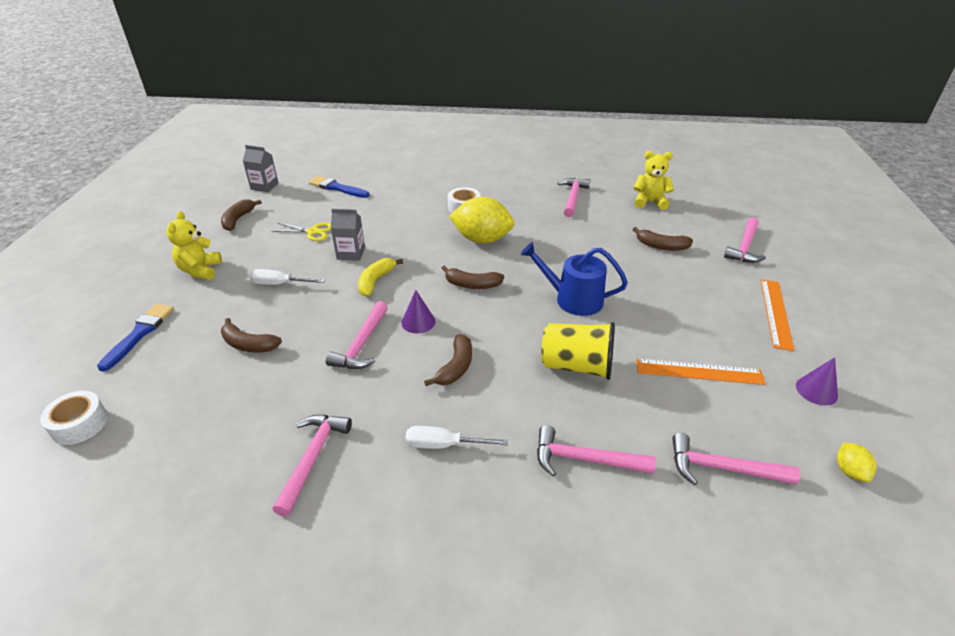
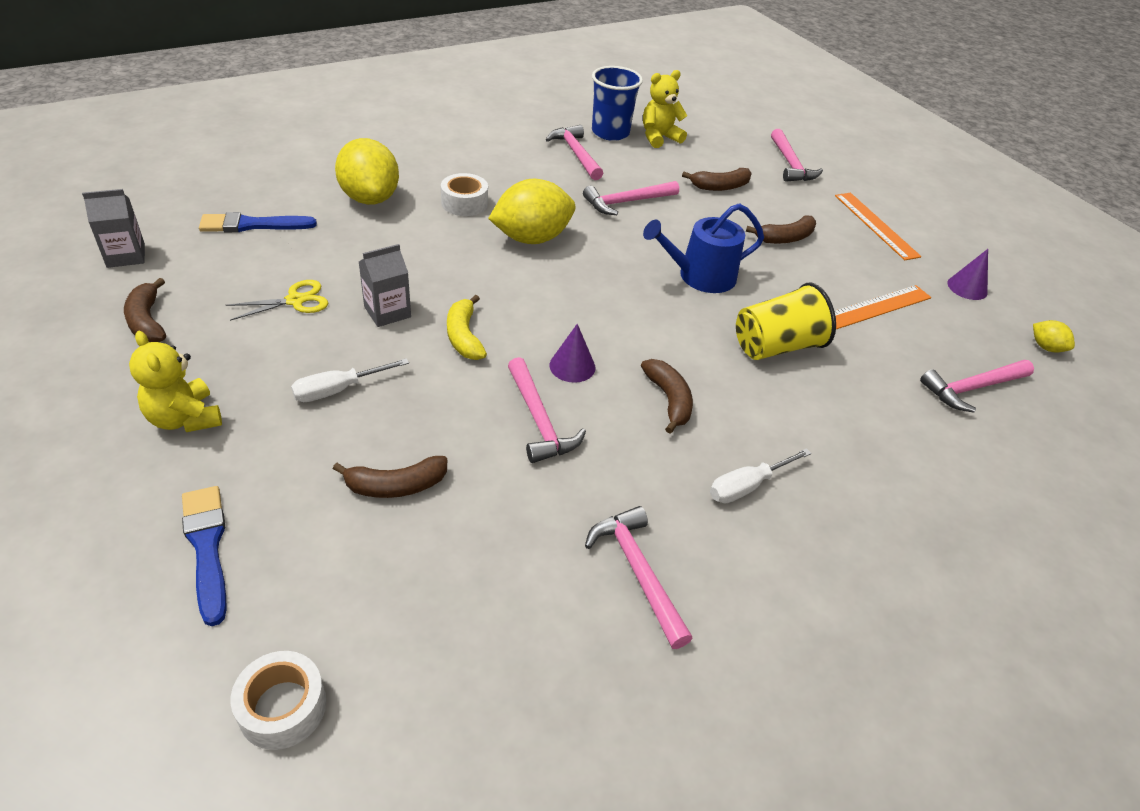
camera: 40 degrees left, 5 degrees up
(412, 190) = (370, 198): none -> yellow lemon
(472, 285) = (582, 298): brown banana -> brown banana (785, 238)
(584, 459) = (873, 434): pink hammer -> pink hammer (626, 202)
(614, 190) = (610, 132): none -> blue cup

